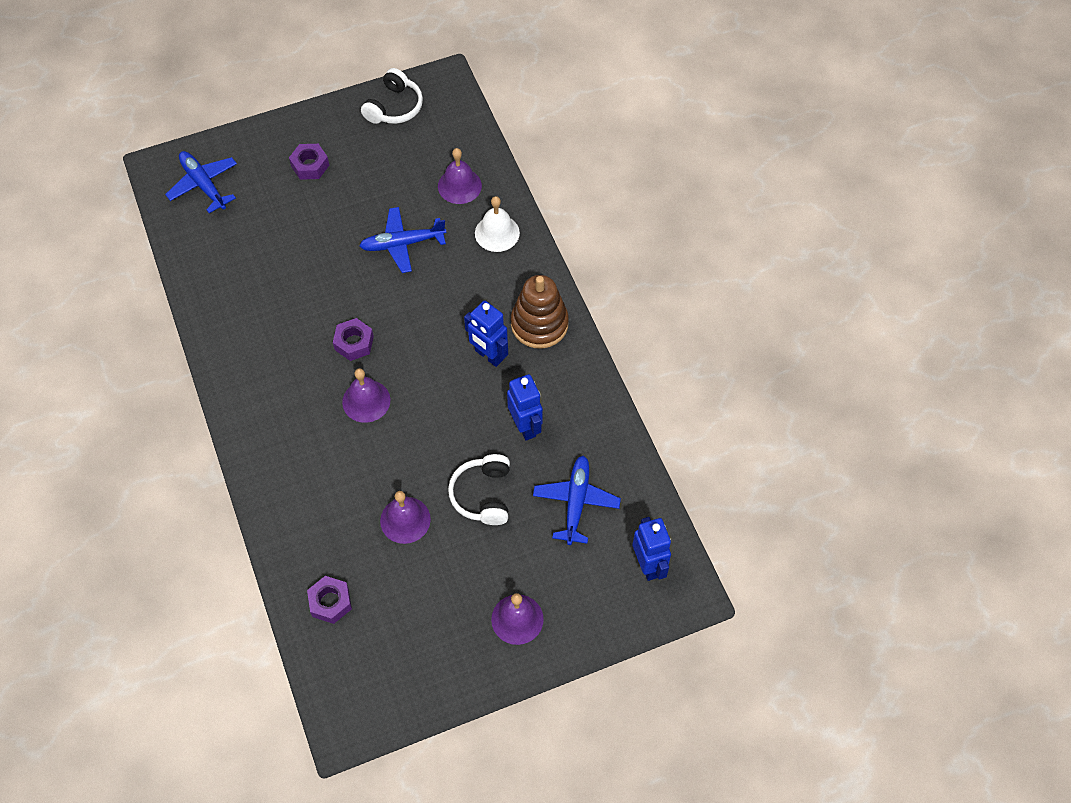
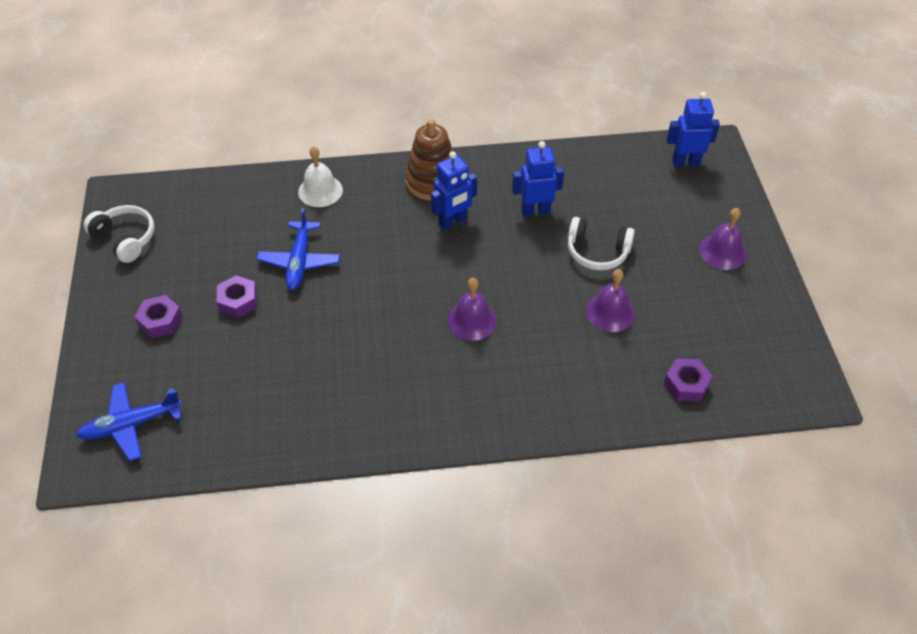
camera: 75 degrees left, 10 degrees down
(354, 343) = (401, 319): purple nut -> purple nut (238, 301)
(459, 186) = (252, 207): purple bell -> none
(576, 502) = (619, 193): blue plane -> none

